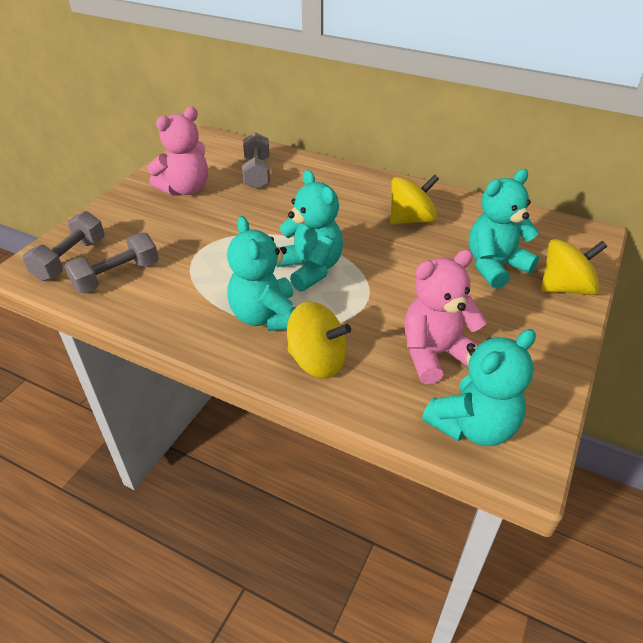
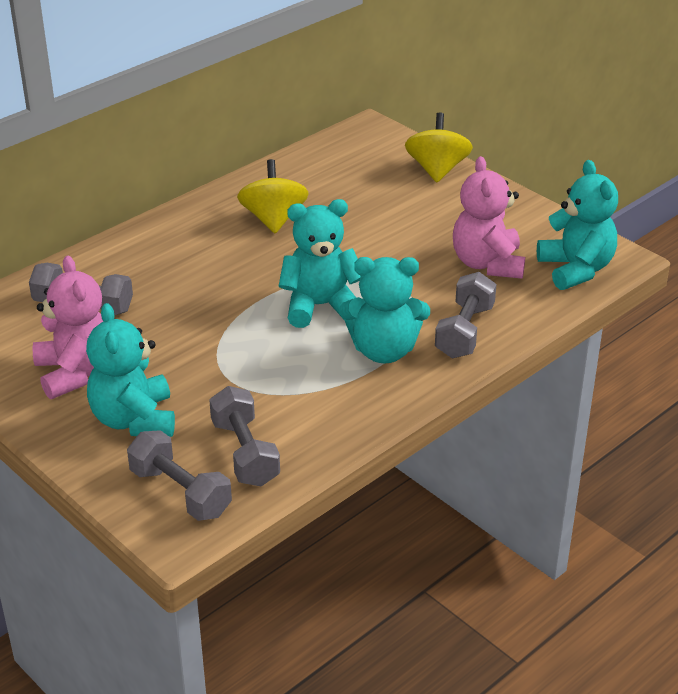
camera: 70 degrees left, 5 degrees down
(317, 361) = (464, 331): yellow spinning top -> grey dumbbell
(495, 266) = (384, 195): turquoise teddy bear -> turquoise teddy bear (134, 420)

